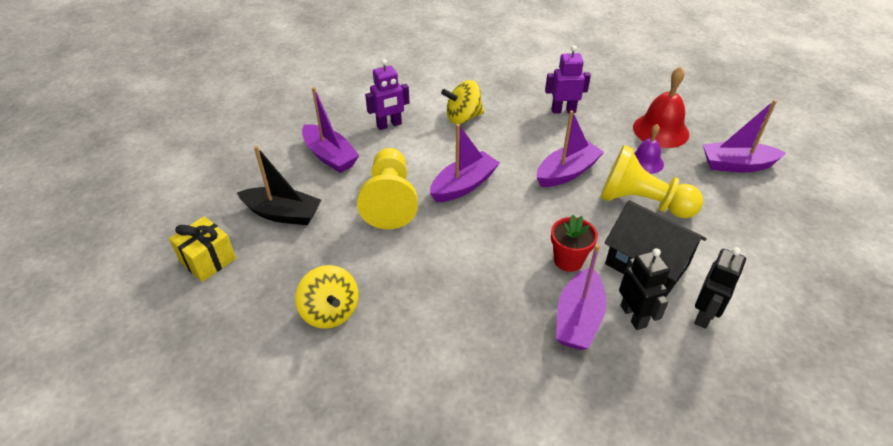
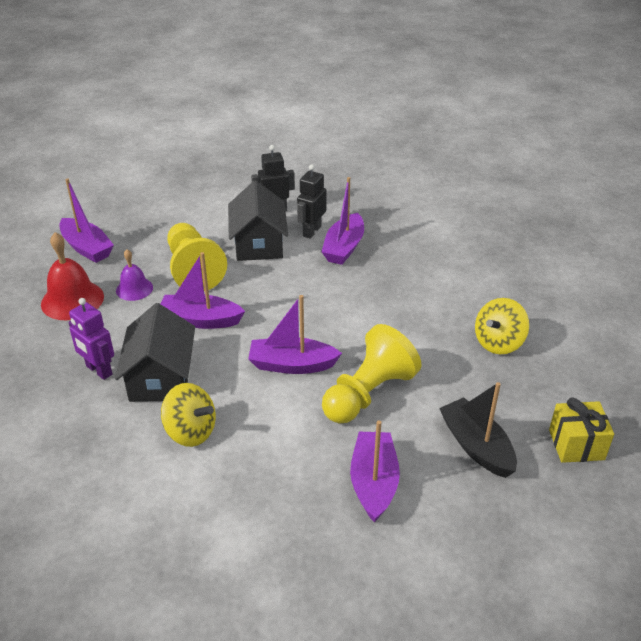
camera: 135 degrees left, 5 degrees down
(330, 312) = (498, 343): yellow spinning top -> yellow spinning top turned 150 degrees counterclockwise
(389, 125) = (271, 479): purple robot -> none
(525, 129) = (161, 377): none -> black house
(568, 260) = (300, 273): red flower pot -> none
(578, 319) = (344, 247): purple boat -> purple boat turned 135 degrees clockwise

